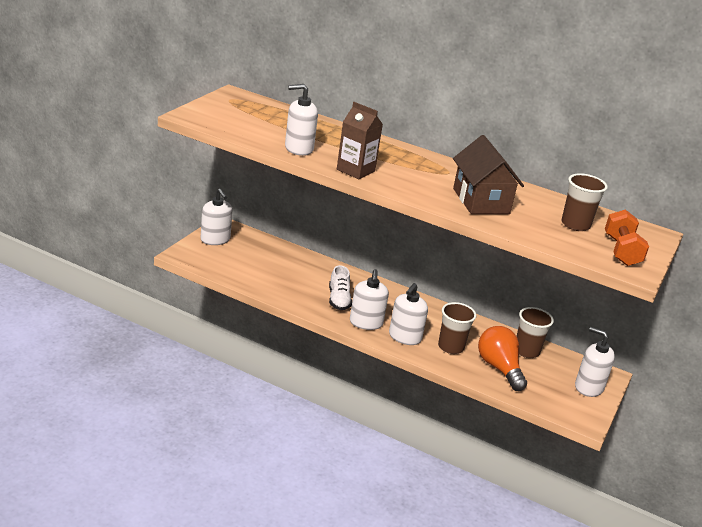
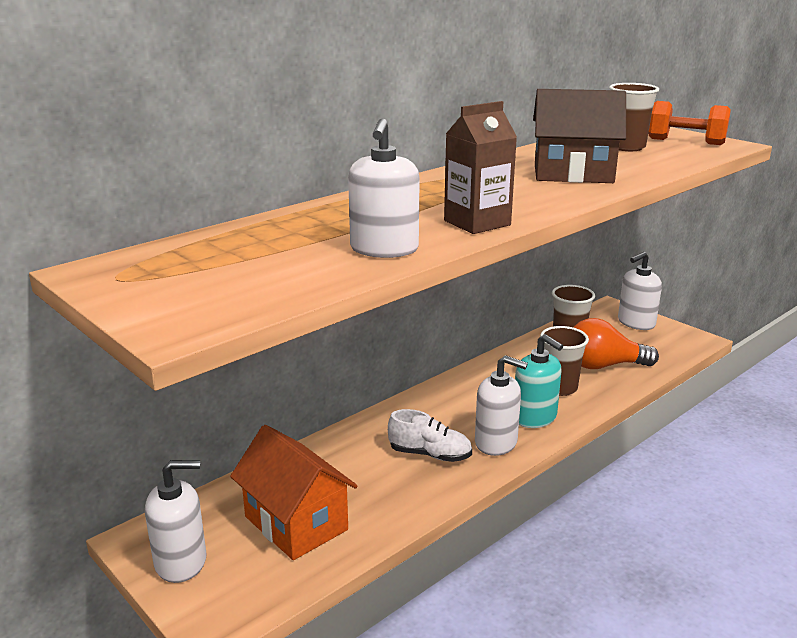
camera: 65 degrees left, 5 degrees down
(256, 265) = (296, 523): none -> orange house
(404, 337) = (534, 417): white soap dispenser -> turquoise soap dispenser

